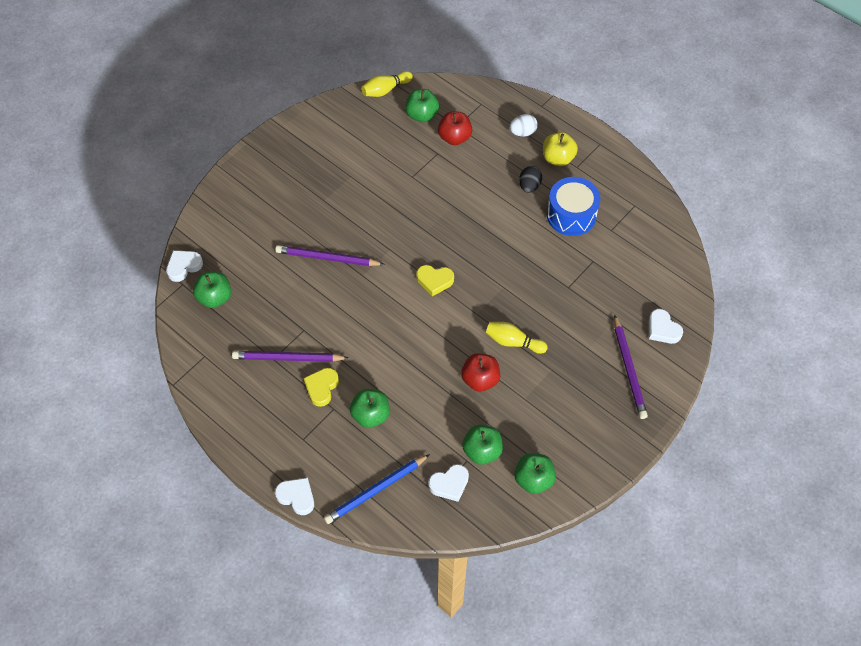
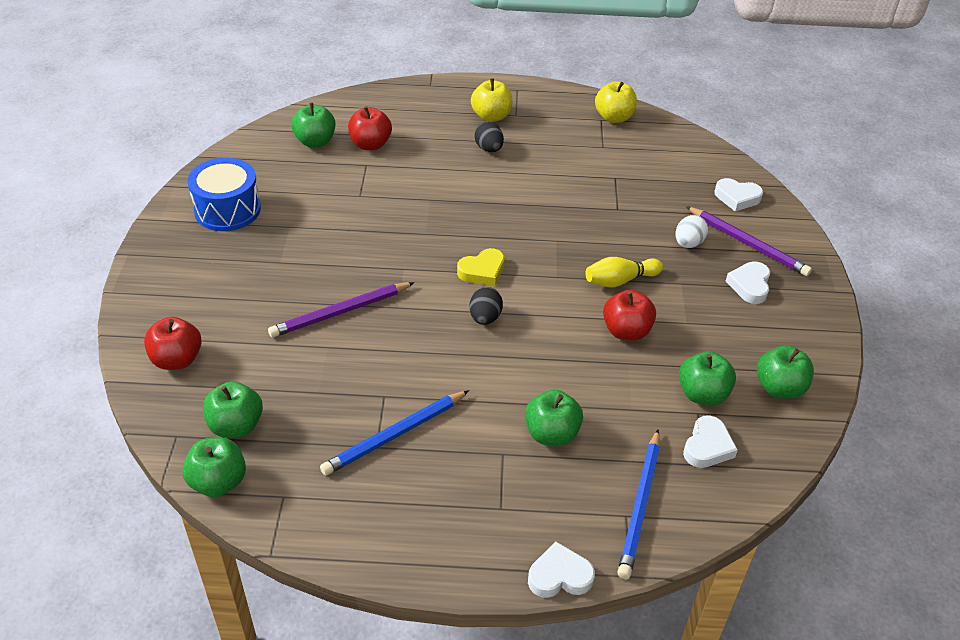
camera: 40 degrees left, 15 degrees down
(181, 326) = (218, 482): none -> green apple
(184, 266) = (160, 416): white heart -> white heart (749, 285)
(218, 235) = (177, 360): none -> red apple
(288, 358) = (395, 435): purple pencil -> blue pencil
(321, 388) = (467, 441): yellow heart -> none
(385, 90) = (252, 138): yellow bowling pin -> none
(405, 315) = (485, 318): none -> black egg
(522, 132) = (435, 111): white egg -> white egg (688, 243)
(571, 215) = (554, 152): blue drum -> blue drum (227, 210)
(645, 209) = (614, 117): none -> yellow apple

